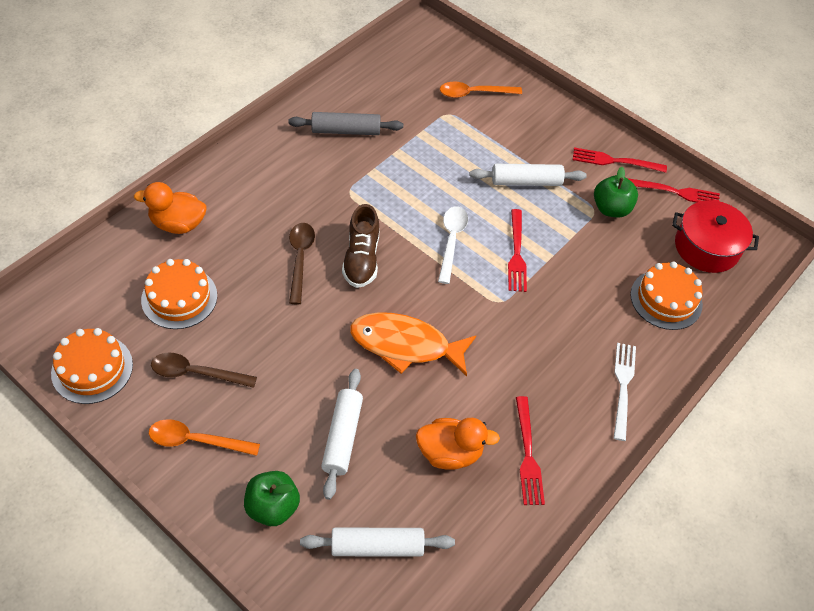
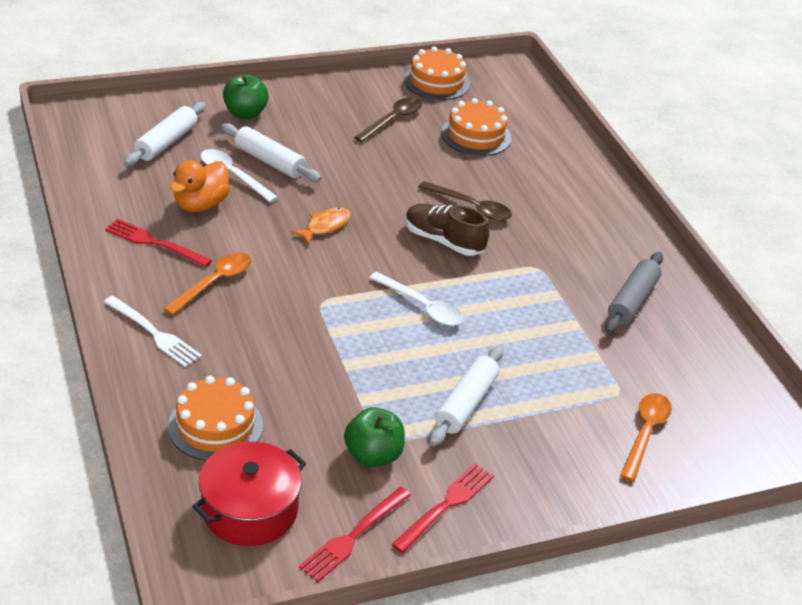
camera: 120 degrees right, 15 degrees down
(178, 224) = (562, 159): orange duck -> none
(196, 440) = (332, 102): orange spoon -> orange spoon (214, 282)
(387, 454) = (233, 175): none -> white spoon
(405, 345) = (325, 226): orange fish -> orange fish, size x0.53
(517, 254) = (369, 343): red fork -> none

